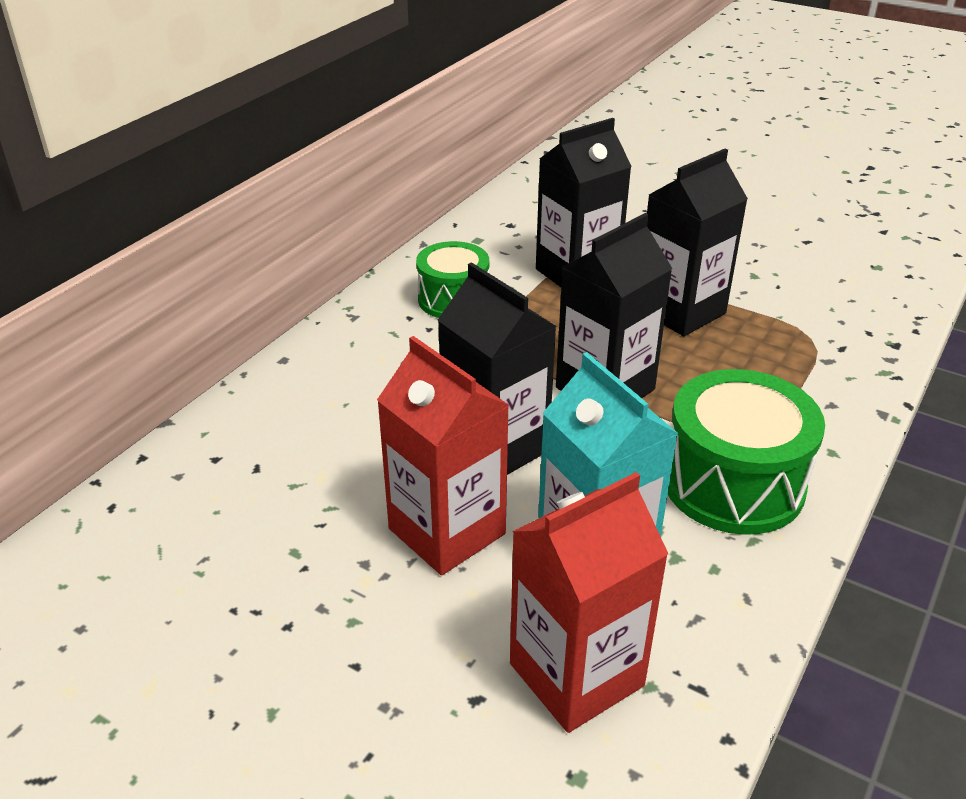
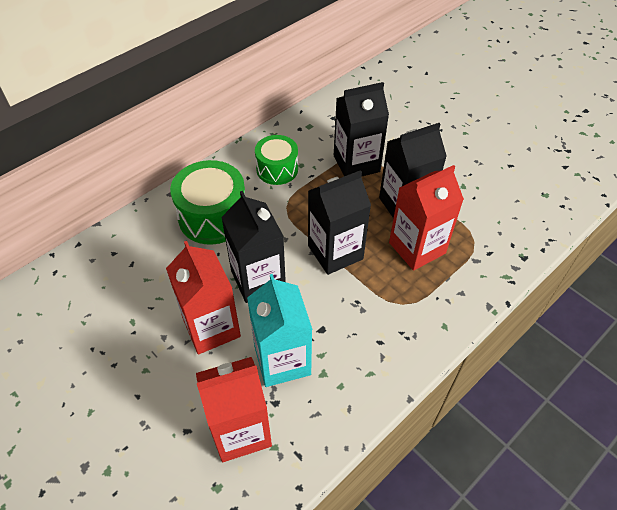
camera: 15 degrees right, 15 degrees up
(730, 360) = (417, 248): none -> red carton
(733, 483) = (377, 334): green drum -> green drum (213, 217)

